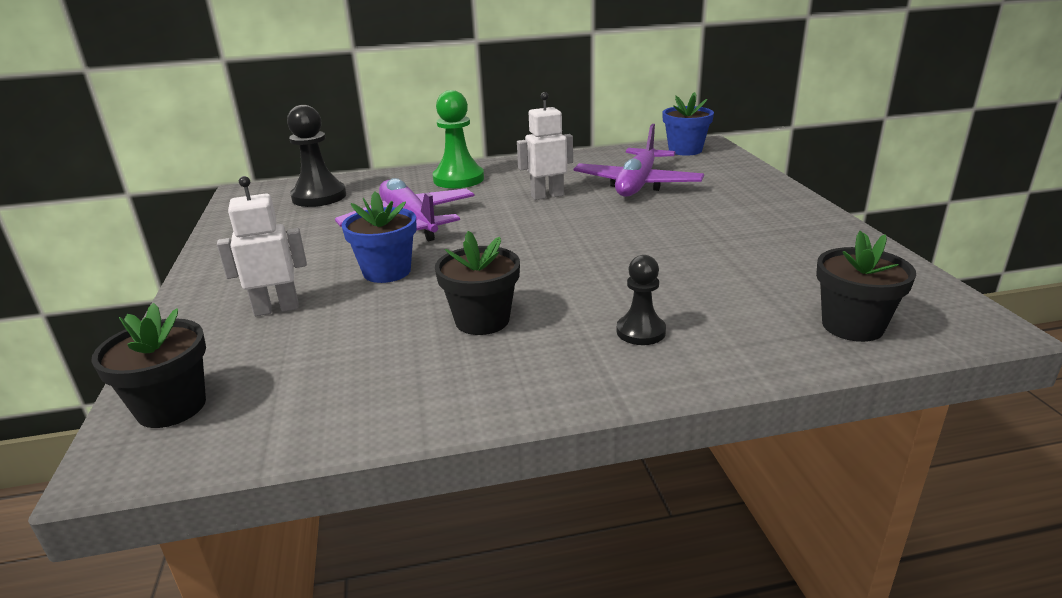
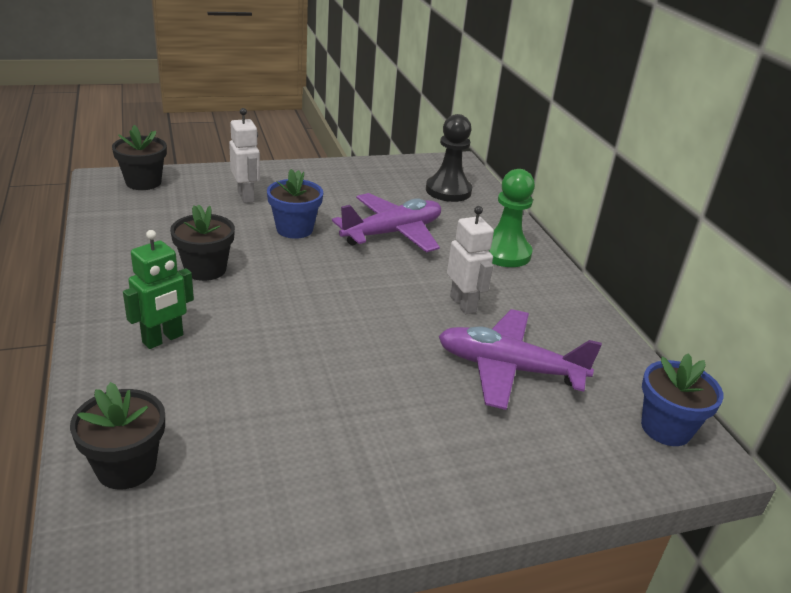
camera: 80 degrees right, 5 degrees up
(641, 331) = (163, 339): black pawn -> green robot

